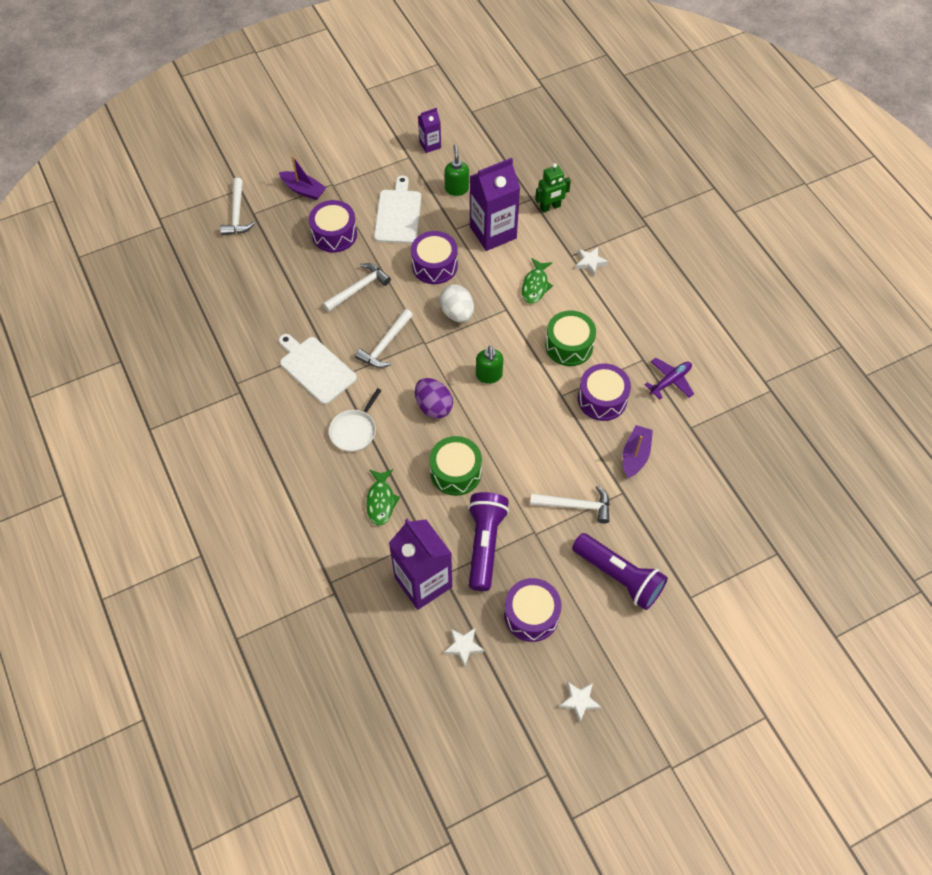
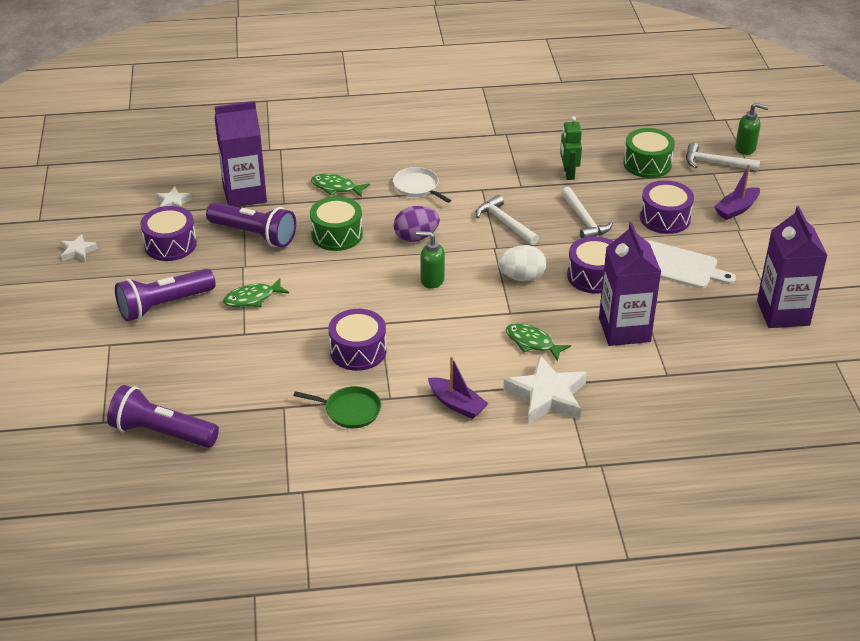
camera: 110 degrees right, 20 degrees down
(315, 368) = (499, 178): white cutting board -> none
(430, 145) = (783, 313): purple carton -> purple carton, size x1.99
(456, 189) = (703, 318): green soap dispenser -> green soap dispenser (745, 148)
(550, 207) = (647, 386): green robot -> green robot (568, 173)
(569, 345) = (438, 346): green drum -> green drum (647, 164)
(575, 505) = (252, 298): white hammer -> green fish
(590, 262) = (547, 396): white star -> white star, size x1.99
(635, 455) = (278, 355): purple boat -> purple boat (457, 404)
(670, 381) = (350, 410): purple plane -> green pan
(764, 502) = (162, 433): none -> purple flashlight

